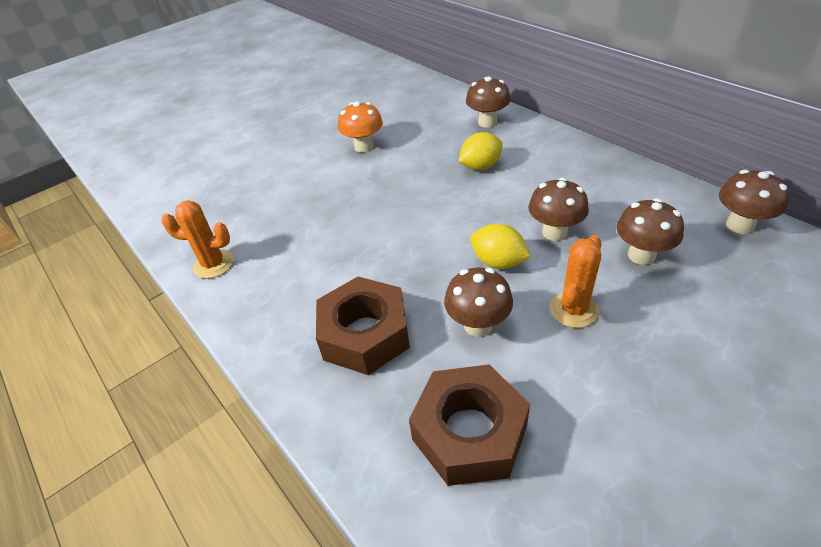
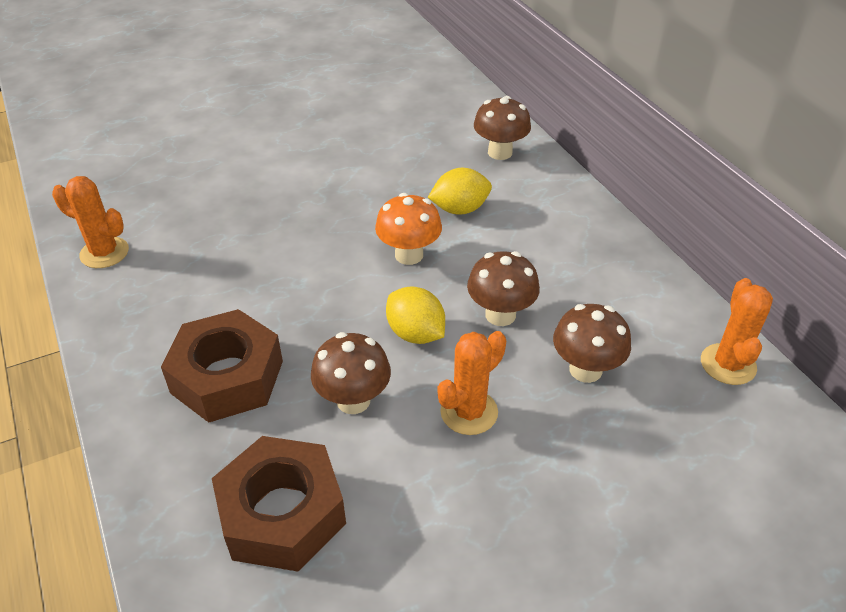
camera: 10 degrees right, 0 degrees up
(364, 147) = (336, 149): orange mushroom -> orange mushroom (409, 255)
(739, 225) = (728, 364): brown mushroom -> orange cactus

